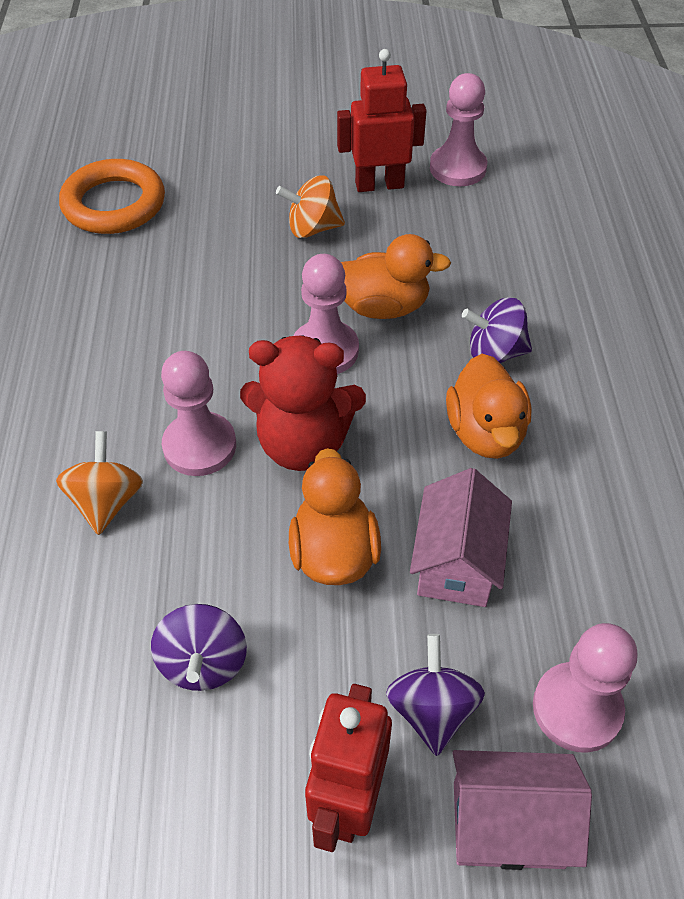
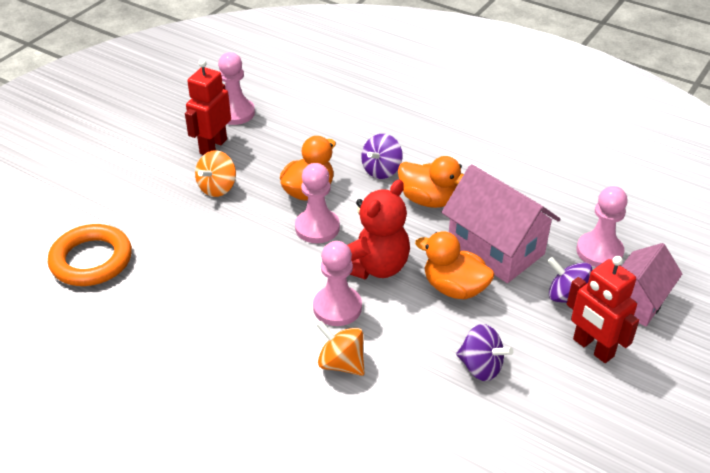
camera: 55 degrees left, 10 degrees down
(457, 562) = (495, 249): pink house -> pink house, size x1.52

